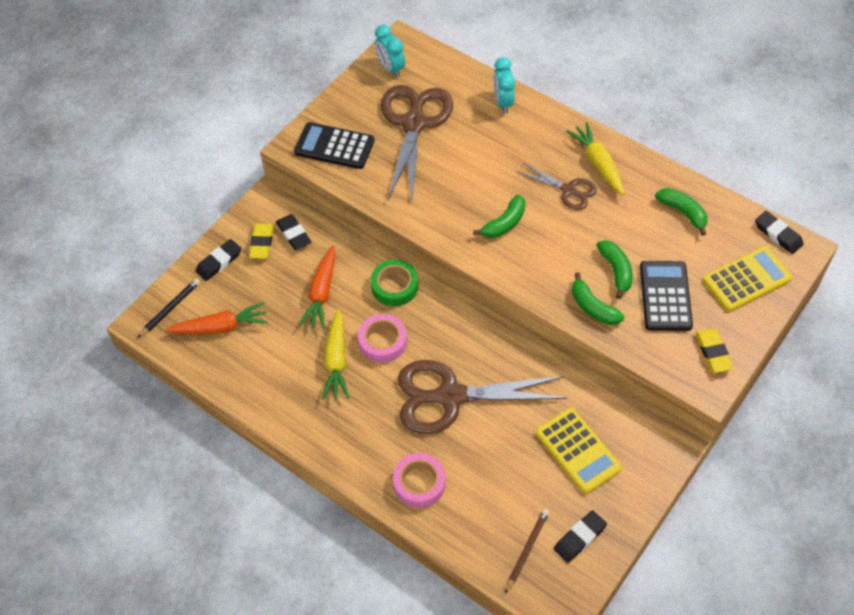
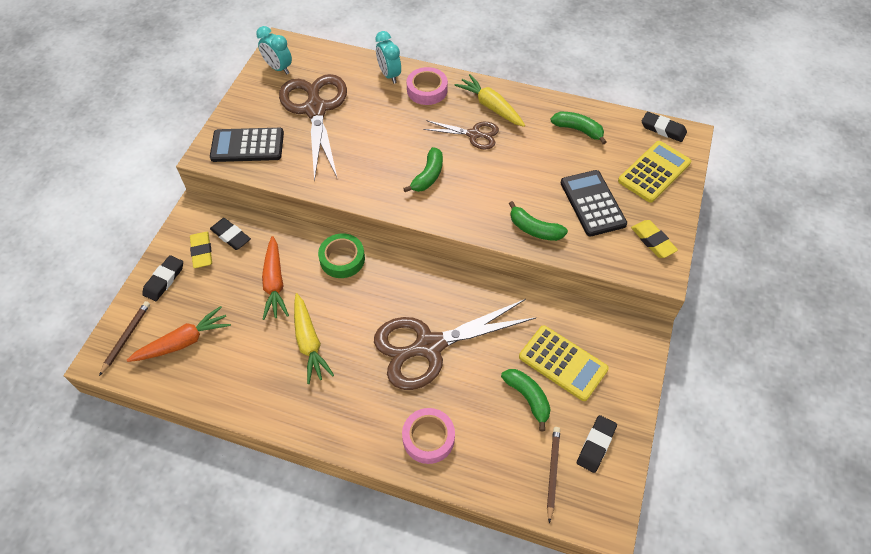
camera: 20 degrees left, 0 degrees up
(170, 308) = (126, 337): black pencil -> brown pencil
(383, 341) = (348, 312): pink tape -> pink tape (427, 90)
(616, 270) = (541, 192): green banana -> green banana (528, 398)

